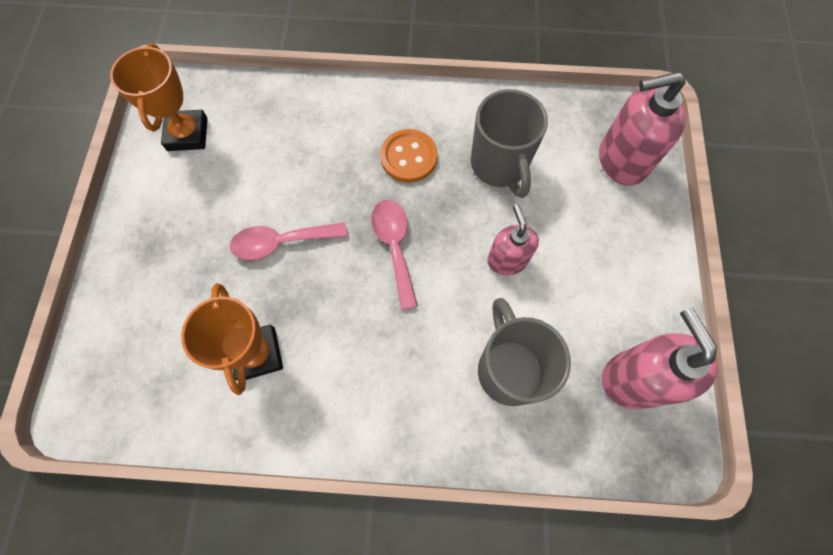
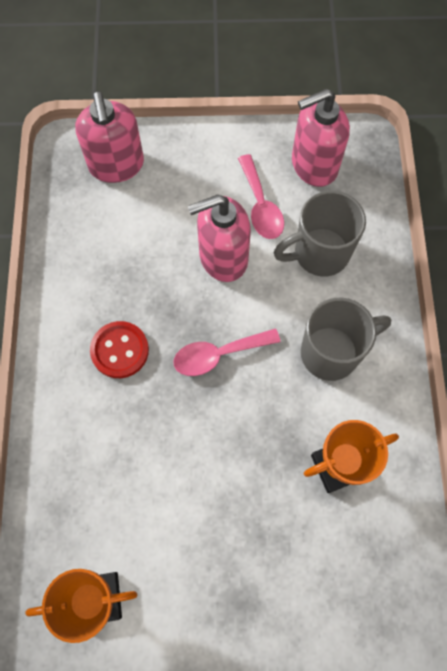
camera: 95 degrees left, 0 degrees up
(281, 242) = (223, 464): pink spoon -> pink spoon (261, 206)
(409, 157) = (120, 350): orange button -> red button
(499, 166) = (126, 266): grey mug -> grey mug (332, 352)
(507, 260) = (223, 257): pink soap dispenser -> pink soap dispenser, size x1.59

